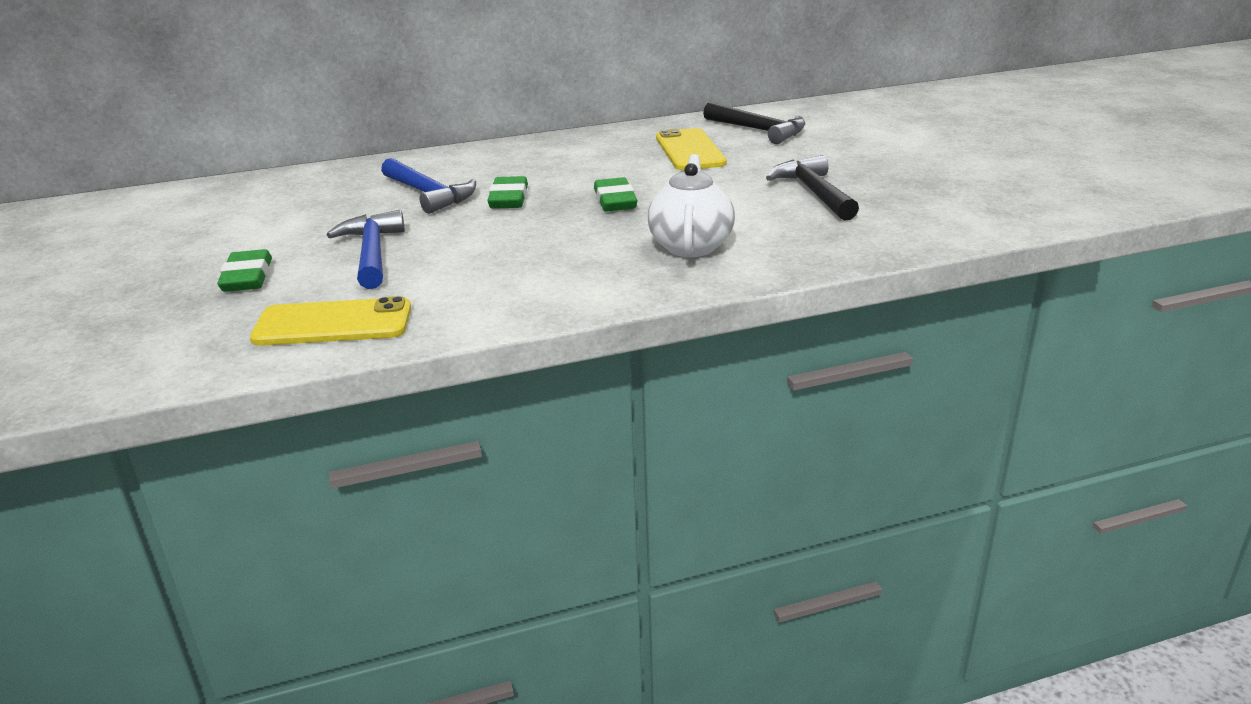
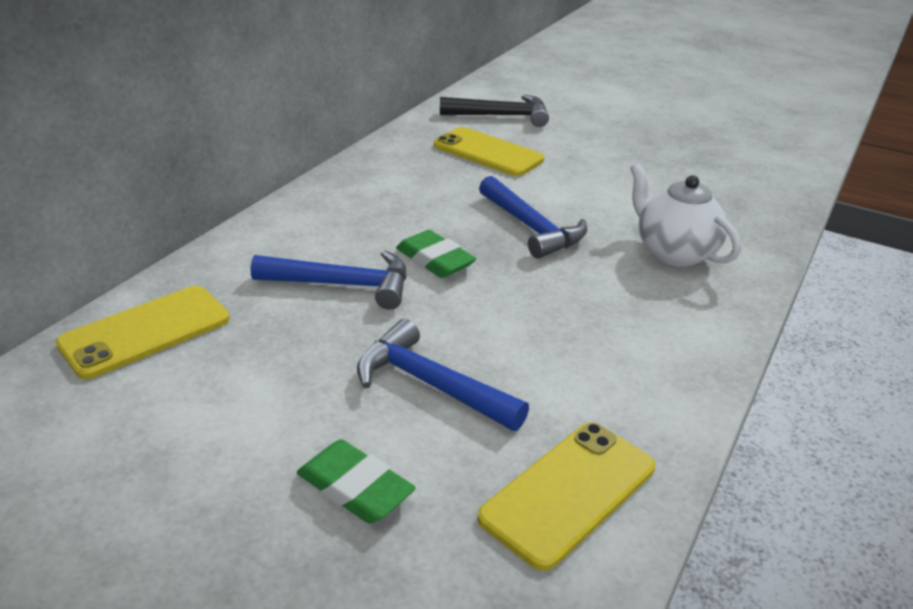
camera: 45 degrees left, 5 degrees up
(293, 184) = (145, 332): none -> yellow phone
(615, 201) = (531, 228): green eraser -> blue hammer
(814, 193) = (654, 167): black hammer -> none

